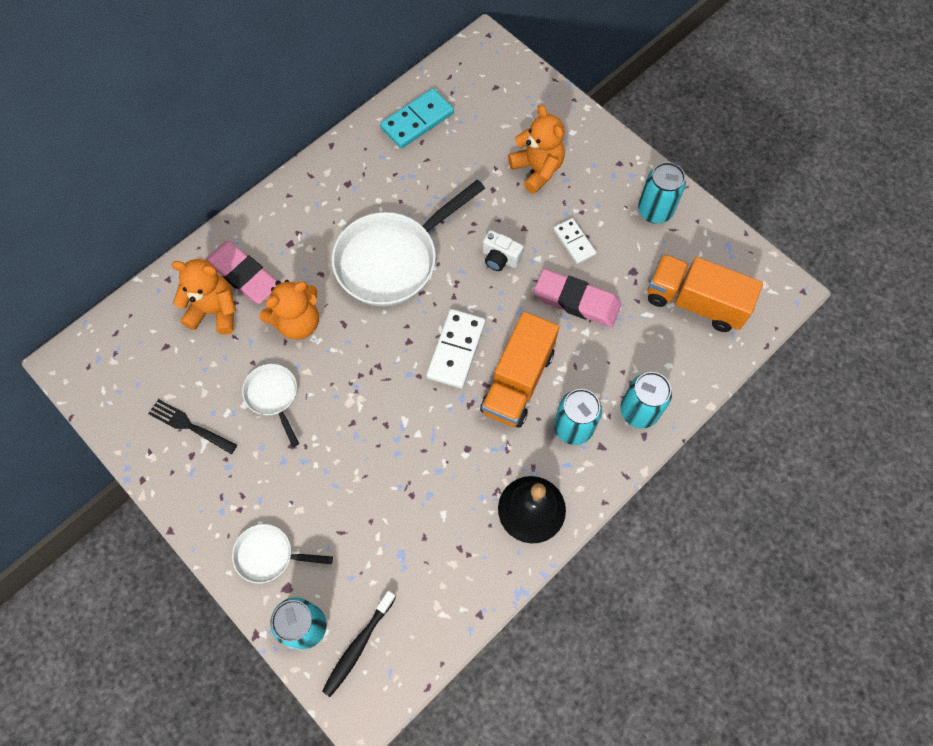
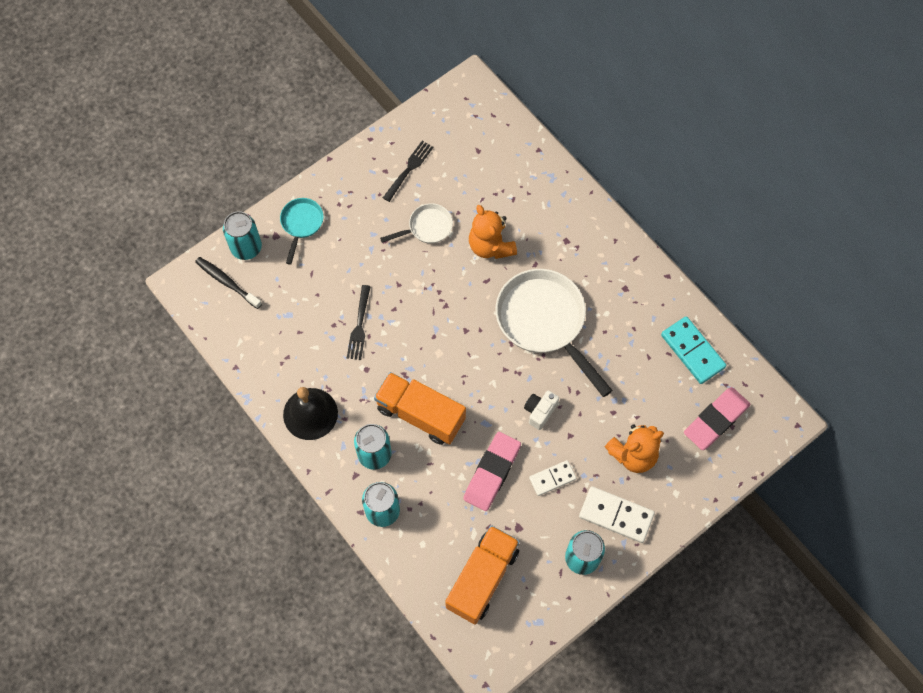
camera: 95 degrees right, 0 degrees up
(215, 311) = (506, 184): orange teddy bear -> none
(244, 275) = (538, 205): pink eraser -> pink eraser (716, 420)
(269, 555) = (301, 224): white pan -> turquoise pan
(410, 463) = (359, 325): none -> black fork
(456, 350) = (454, 367): white domino -> white domino (616, 515)

